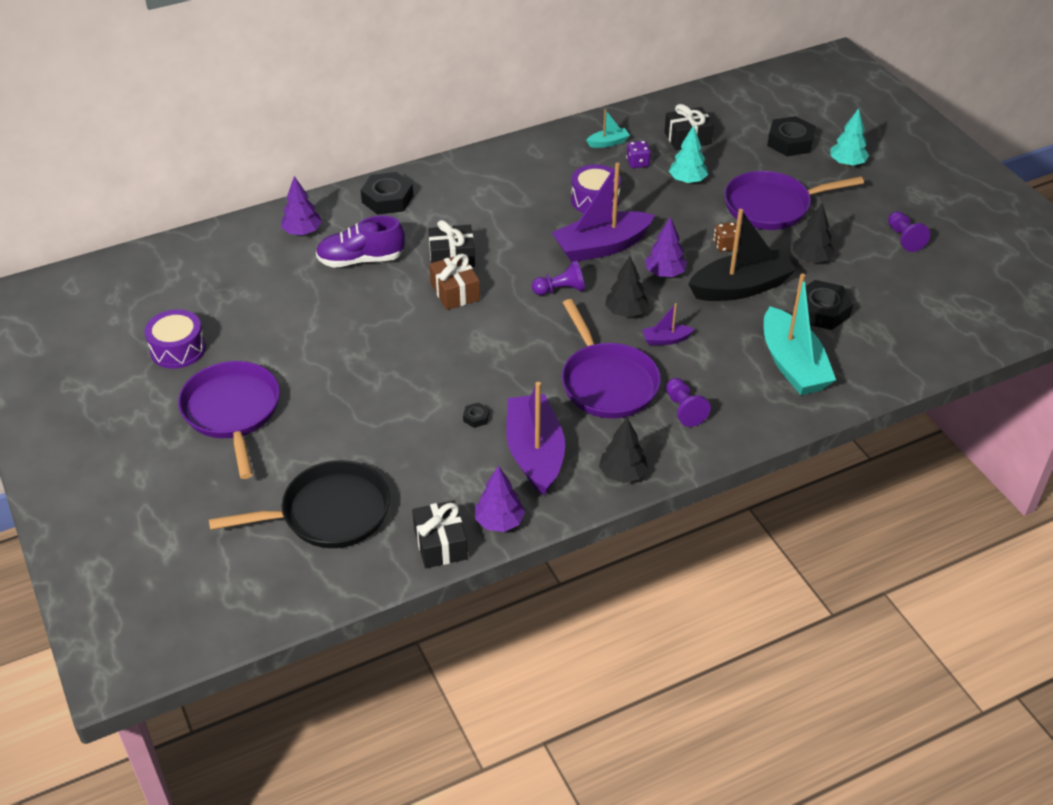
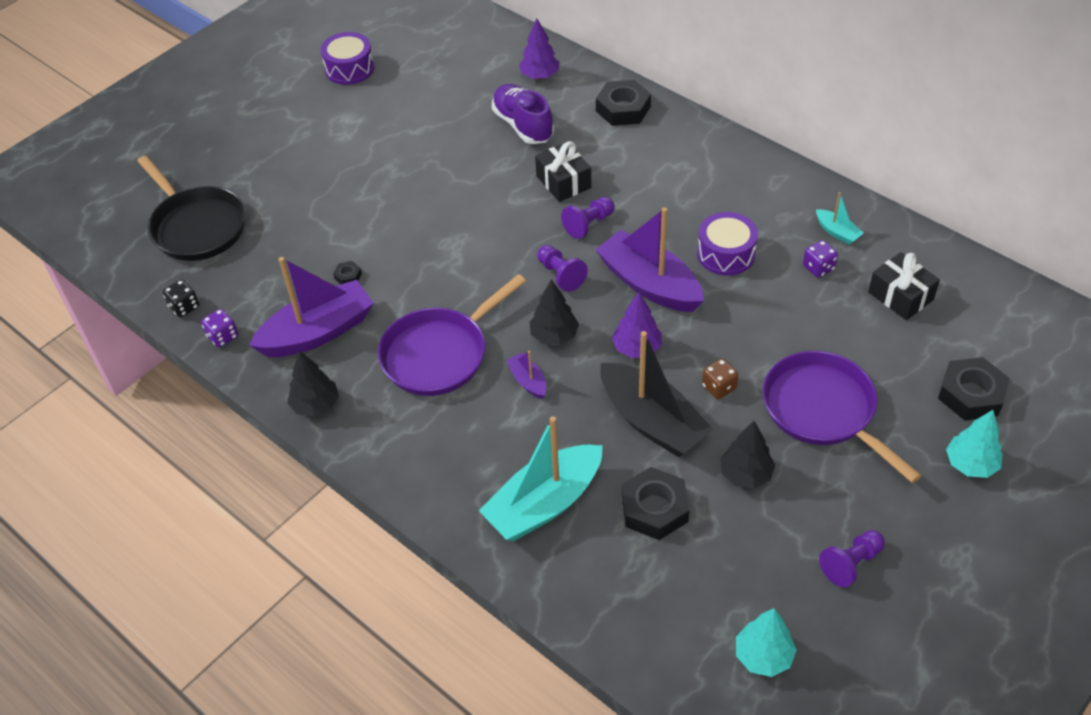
camera: 70 degrees right, 5 degrees up
(232, 412) = (290, 127): purple pan -> none
(440, 544) = (184, 307): black gift -> black dice
(455, 292) = (514, 202): brown gift -> none
(499, 522) = (223, 336): purple tree -> purple dice
(684, 409) = (428, 427): purple pawn -> purple pawn (588, 224)
(687, 180) = (817, 319): turquoise tree -> turquoise tree (763, 656)

